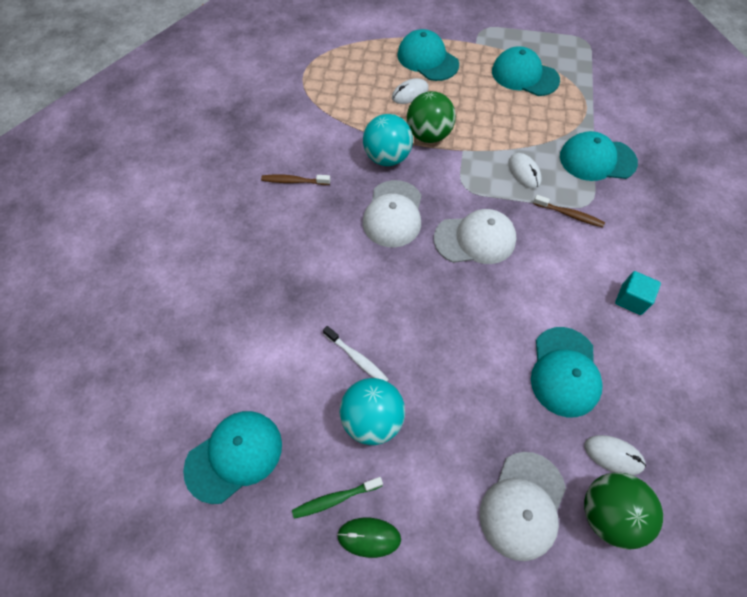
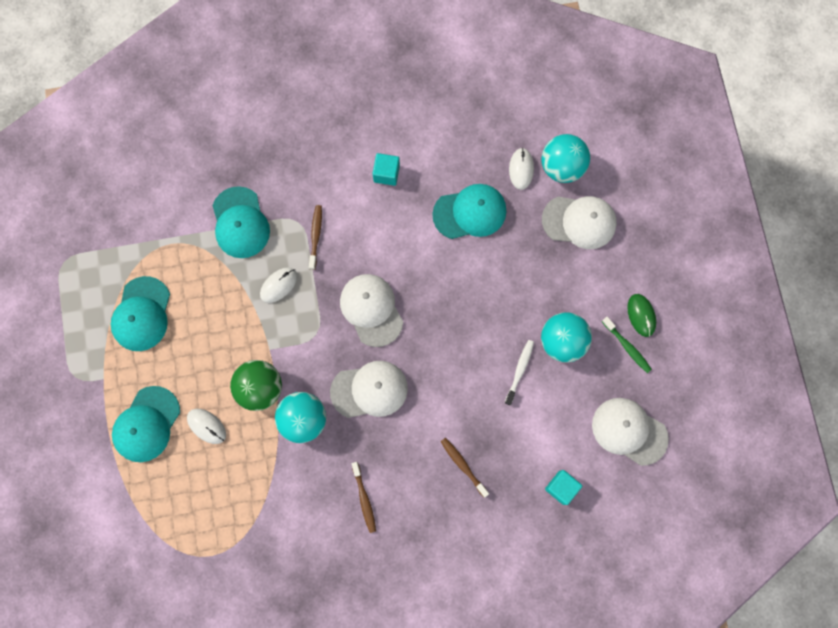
camera: 110 degrees left, 15 degrees up
(213, 354) = (561, 487): none -> turquoise cube
(234, 456) = (629, 431): turquoise cap -> white cap
(283, 269) = (463, 465): none -> brown toothbrush
(608, 513) = (562, 167): green ball -> turquoise ball

